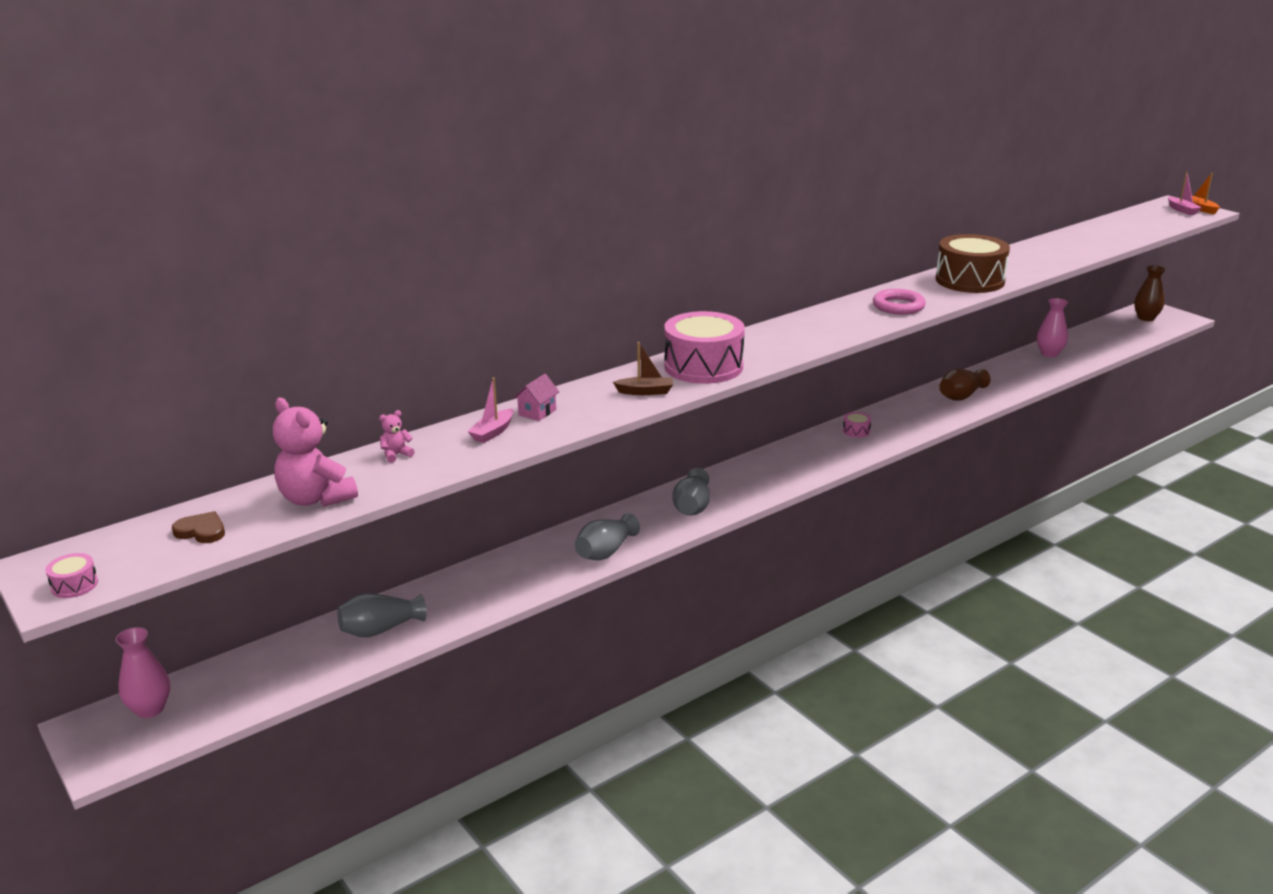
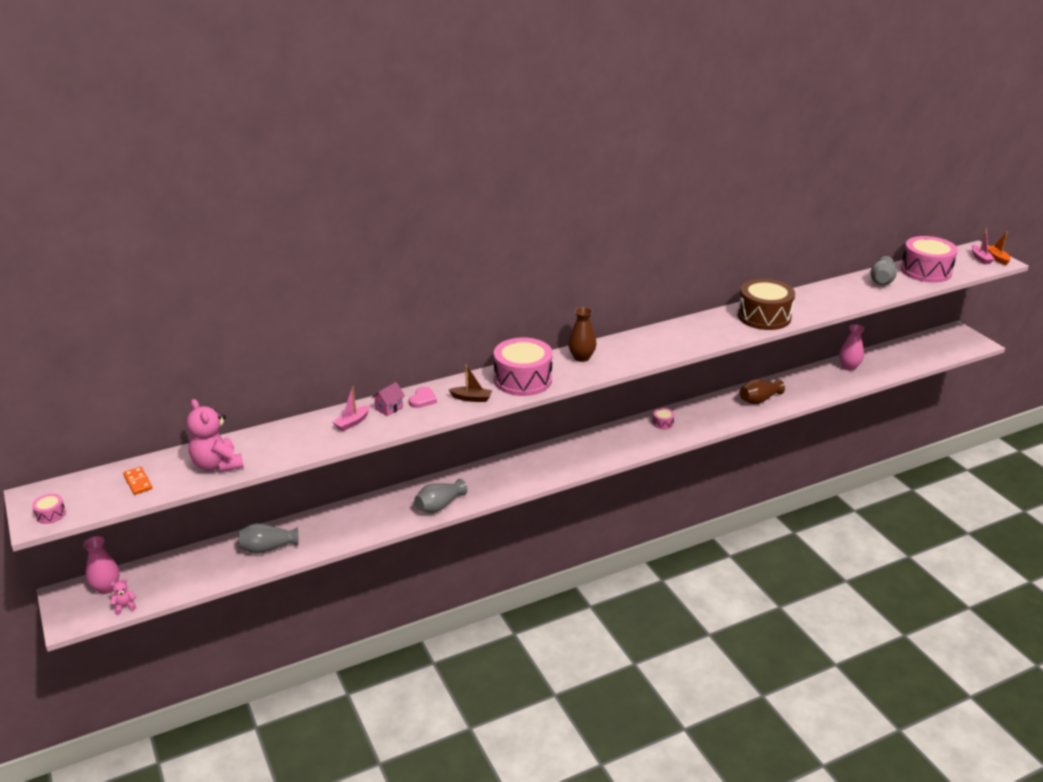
camera: 10 degrees right, 5 degrees up
(201, 531) = (138, 482): brown heart -> orange domino
(396, 455) = (281, 434): pink teddy bear -> pink teddy bear (125, 606)
(579, 399) = (422, 399): none -> pink heart
(692, 507) = (514, 475): grey vase -> grey vase (881, 280)
(898, 306) = (695, 337): pink ring -> none
(1129, 225) = (926, 271): none -> pink drum
(1146, 318) = (947, 340): brown vase -> brown vase (581, 357)

